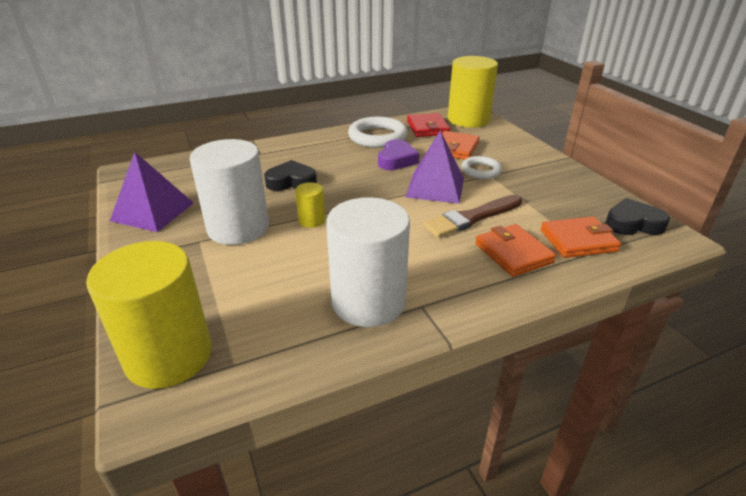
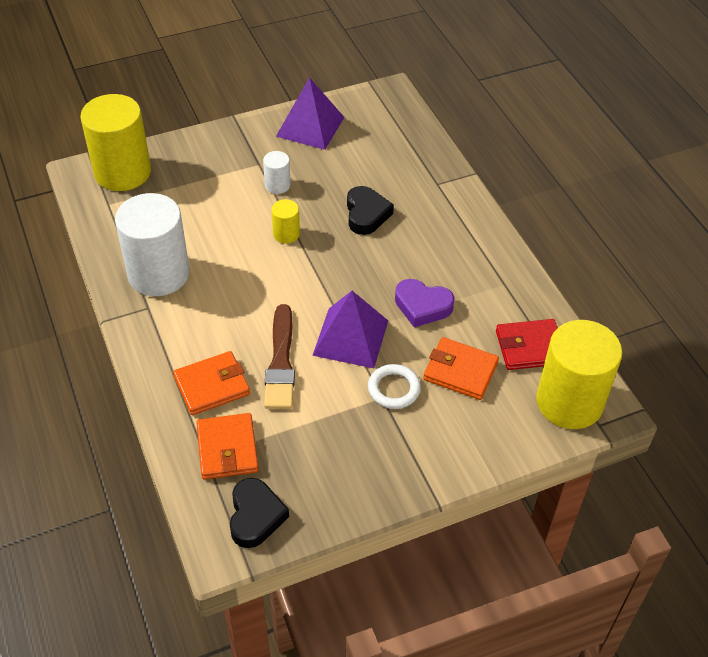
camera: 90 degrees right, 15 degrees up
(238, 228) = (277, 185): white cylinder -> white cylinder, size x0.45
(377, 137) = (493, 290): white ring -> none
(472, 218) = (281, 362): brown brush -> brown brush turned 150 degrees counterclockwise

